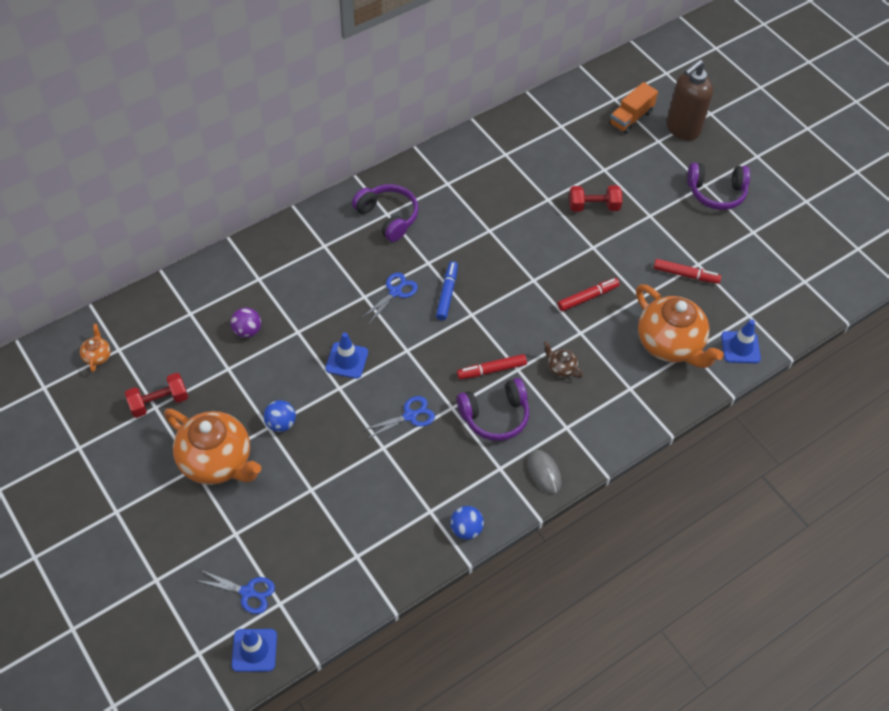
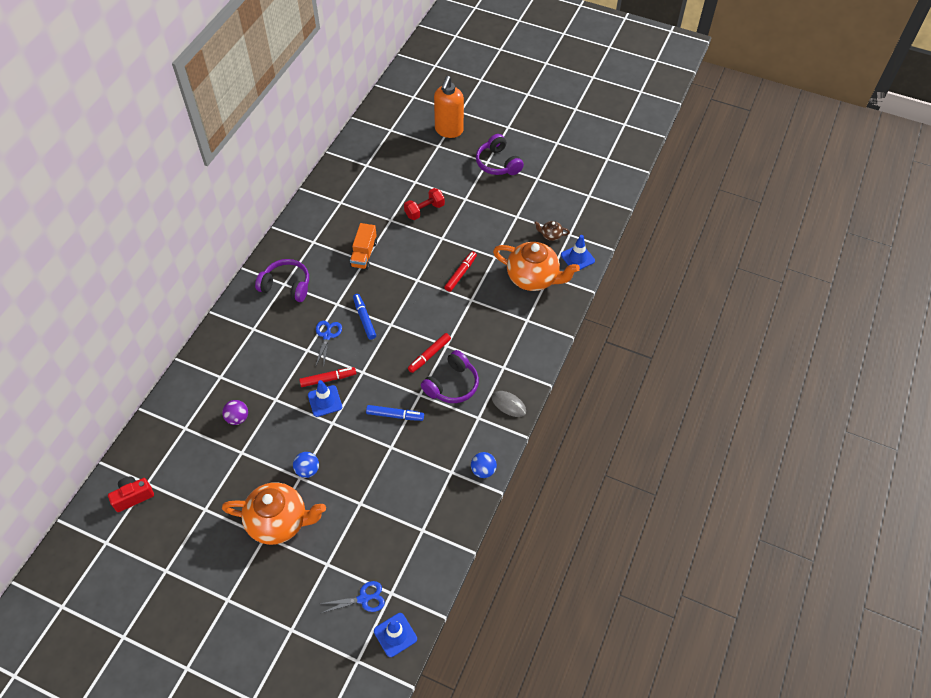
camera: 30 degrees left, 0 degrees up
(97, 356) = (133, 497): orange teapot -> red camera
(159, 402) = (205, 504): red dumbbell -> none
(410, 416) = (395, 415): blue scissors -> blue marker
(561, 368) = (474, 330): brown teapot -> brown teapot (550, 235)
(630, 118) = (410, 138): orange truck -> orange truck (364, 254)
(682, 129) = (448, 131): brown soap dispenser -> orange soap dispenser
(685, 275) = (513, 227): red marker -> red marker (328, 379)
(716, 192) = (498, 163): purple headphones -> purple headphones turned 90 degrees clockwise

